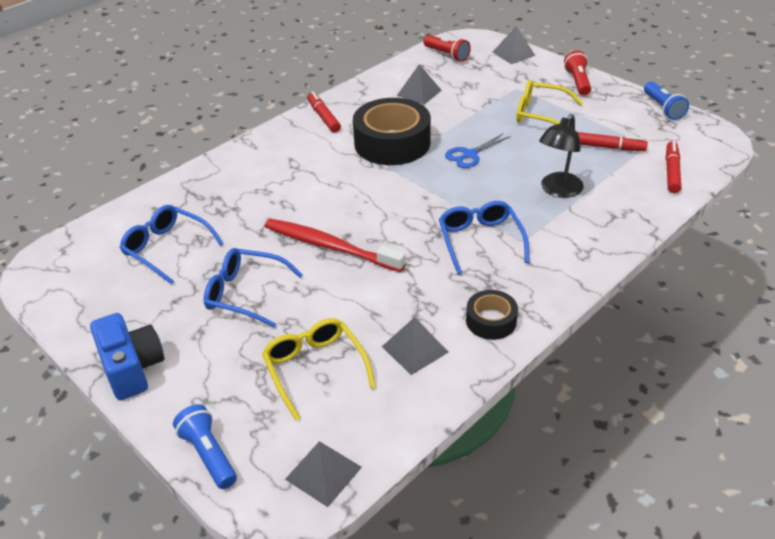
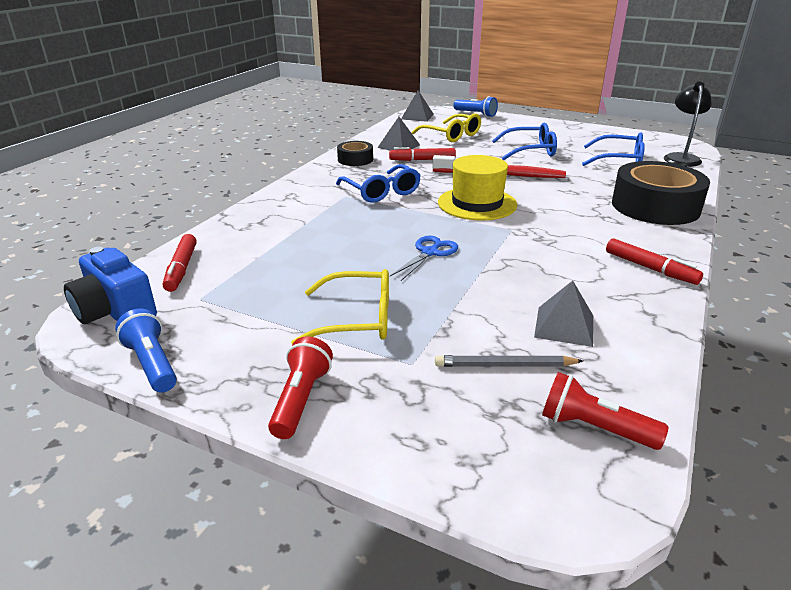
camera: 160 degrees right, 10 degrees down
(132, 368) = (552, 125): blue camera -> blue camera (115, 311)
(392, 143) = (530, 251): black tape -> black tape (655, 206)
(392, 203) = (477, 203): none -> yellow hat
(468, 80) = (505, 365): none -> grey pencil
(513, 54) = (455, 463): grey pyramid -> none
(558, 190) = (318, 234): black lamp -> black lamp (681, 158)
(577, 82) = (301, 399): red flashlight -> red flashlight turned 150 degrees counterclockwise
(607, 147) = (257, 286): red marker -> red marker (422, 160)

